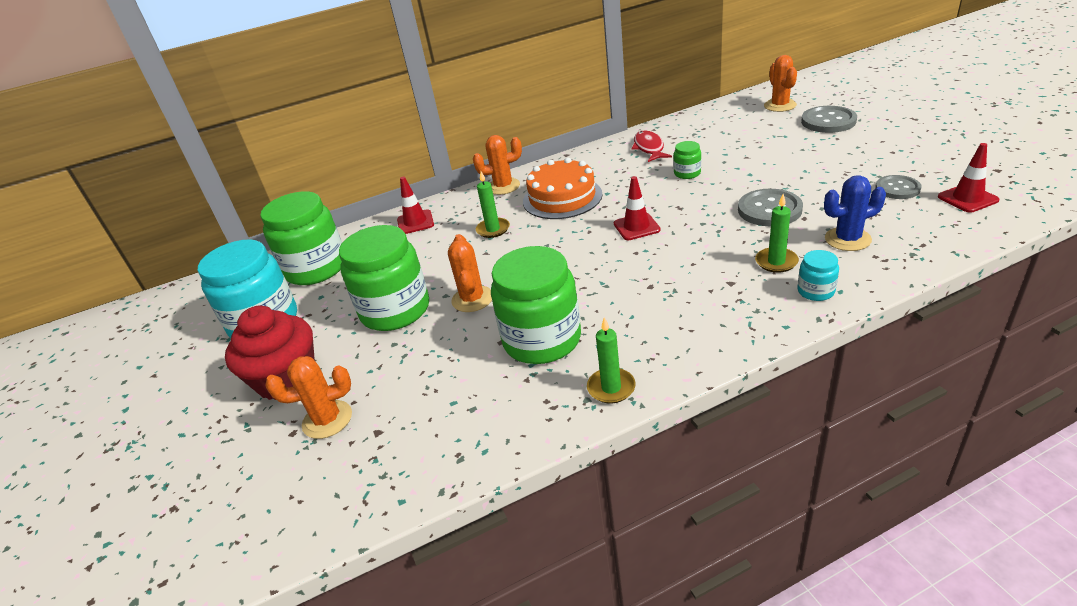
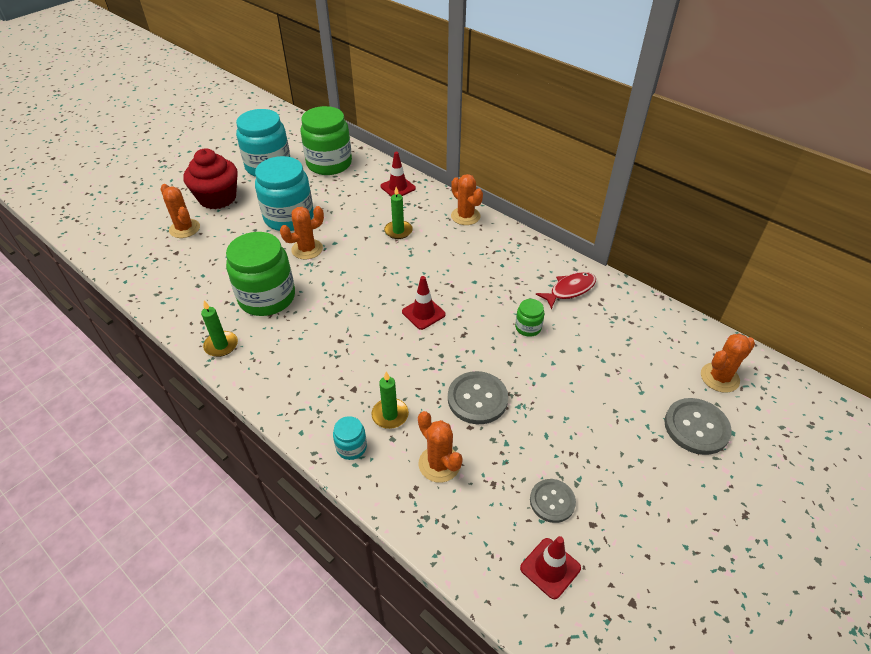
camera: 60 degrees right, 10 degrees up
(395, 310) = (289, 217): green jar -> turquoise jar
(562, 198) = (457, 256): orange cake -> none
(847, 239) = (439, 464): blue cactus -> orange cactus

